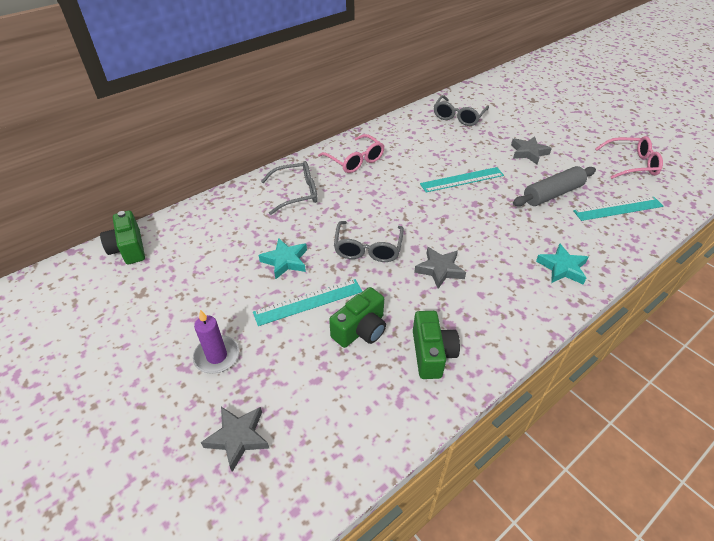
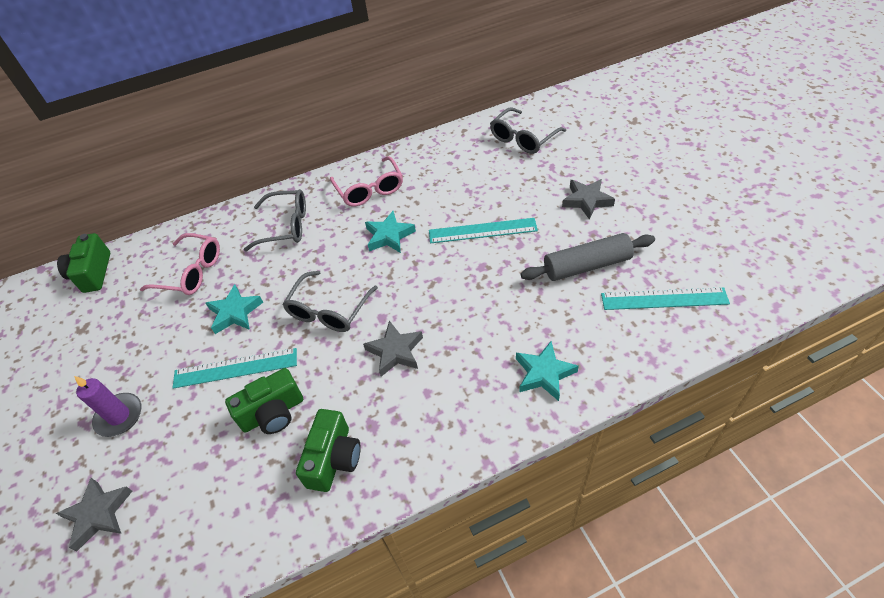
camera: 20 degrees right, 5 degrees up
(389, 191) = (389, 236): none -> turquoise star
(631, 164) = (720, 234): pink glasses -> pink glasses (191, 272)

